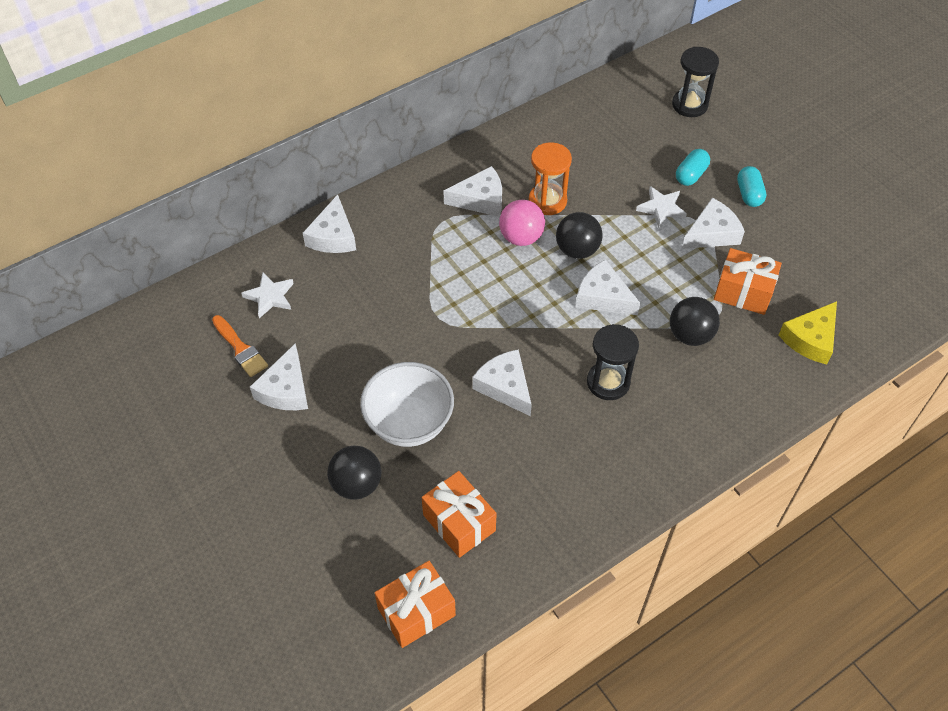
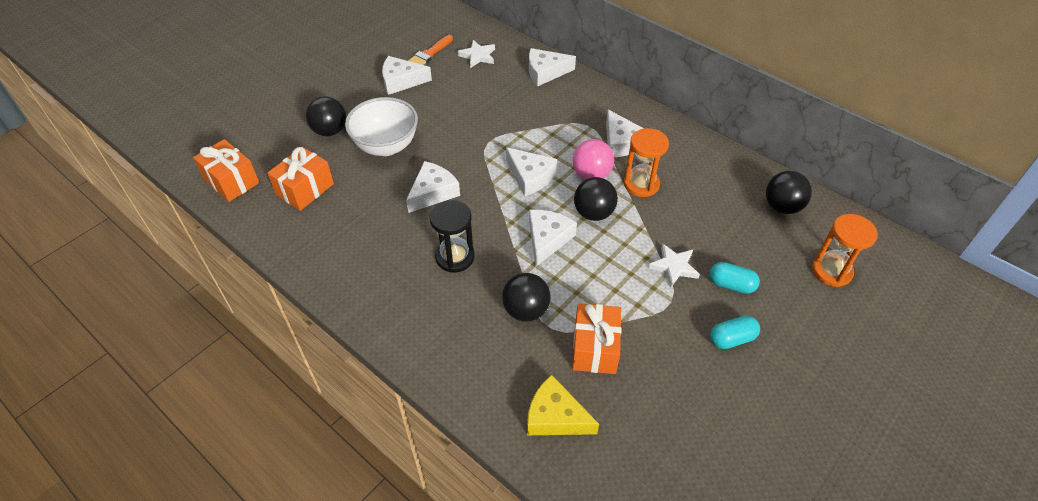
camera: 75 degrees right, 5 degrees down
(607, 108) = (782, 206): none -> black ball
(689, 105) = (831, 271): black hourglass -> orange hourglass
(712, 233) = (661, 312): white cheese -> white cheese (530, 177)

